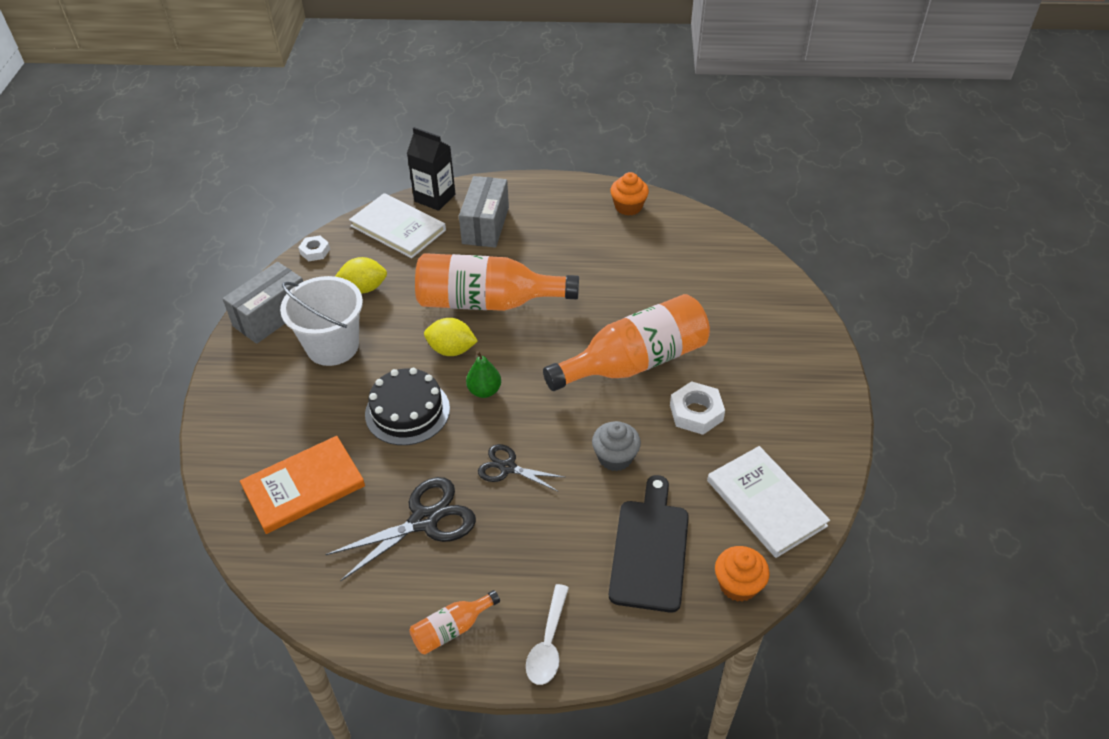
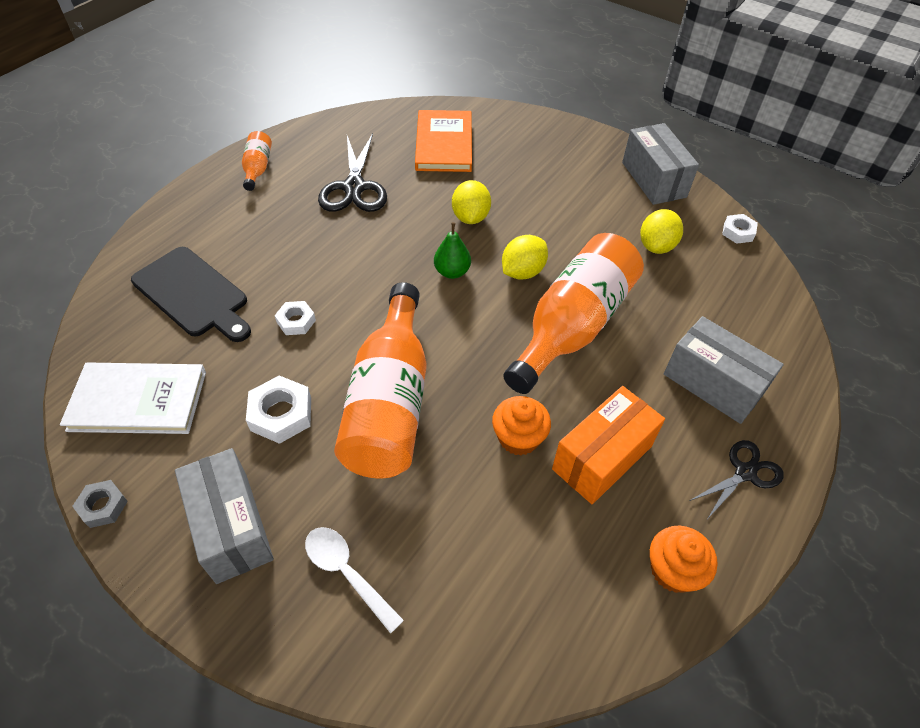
camera: 120 degrees right, 5 degrees up
(332, 346) = (586, 201): white bucket -> none
(398, 228) = (747, 305): white book -> none
(407, 411) = (470, 217): black cake -> yellow lemon
(435, 198) = (795, 360): black carton -> none
(507, 468) = (355, 249): black scissors -> black scissors (745, 473)
(548, 643) = (194, 205): white spoon -> white spoon (347, 573)
(584, 252) = (602, 457): none -> orange box
(615, 457) = (296, 321): grey cupcake -> white nut
(738, 585) = (103, 329): orange cupcake -> orange cupcake (518, 438)
(785, 385) = (232, 527): none -> grey box
(842, 458) = (103, 506): none -> grey nut

